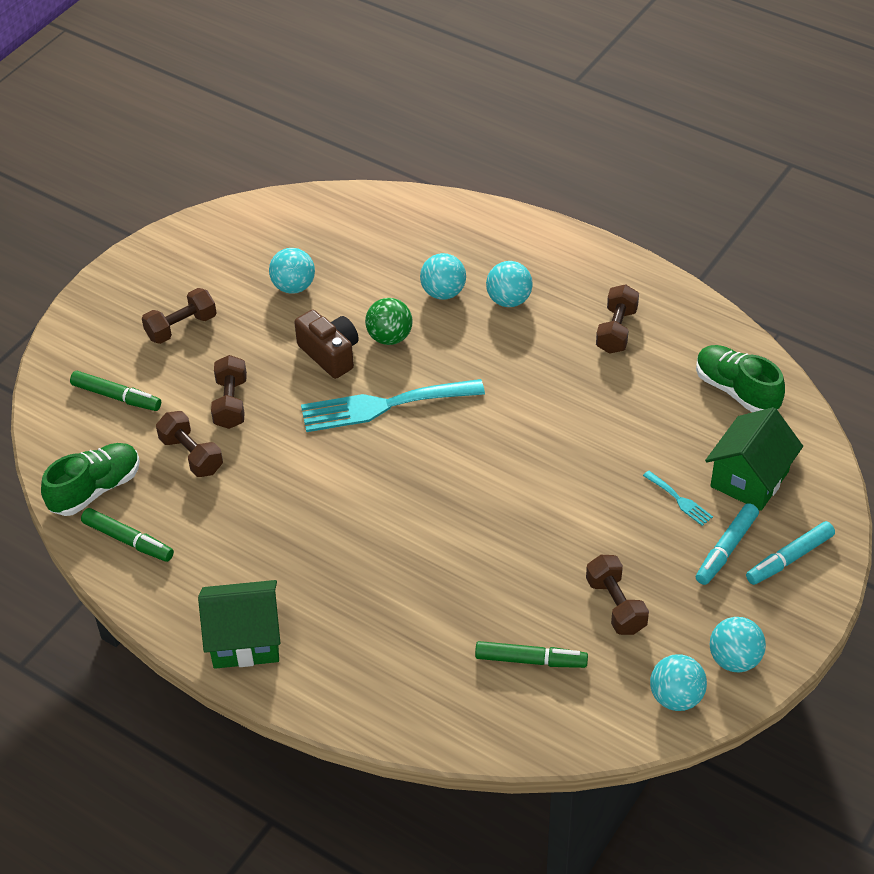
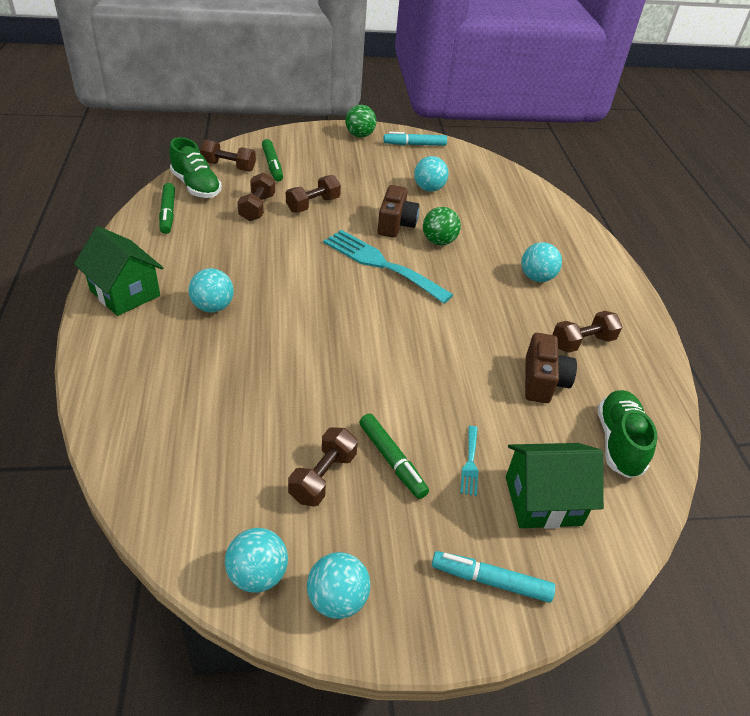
camera: 45 degrees right, 5 degrees down
(95, 489) = (196, 186): green shoe -> green shoe turned 45 degrees clockwise
(129, 281) = (359, 135): none -> green ball
(181, 327) = (348, 164): brown dumbbell -> brown dumbbell (228, 166)
(443, 292) = (503, 247): turquoise ball -> turquoise ball (213, 307)
(530, 660) = (221, 450): green marker -> green marker (392, 460)
(636, 391) = (543, 381): none -> brown camera
(726, 549) = (453, 524): turquoise marker -> turquoise marker (414, 144)

